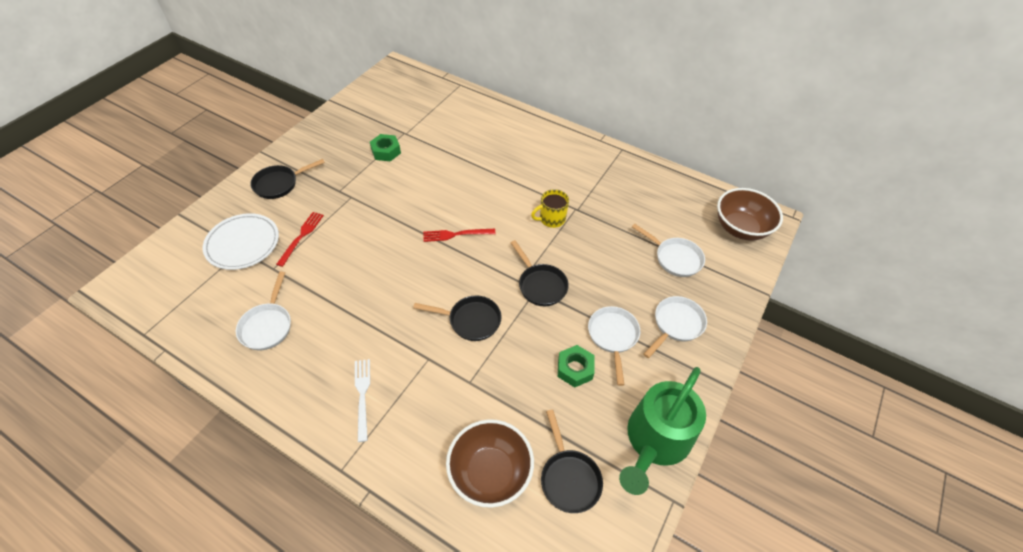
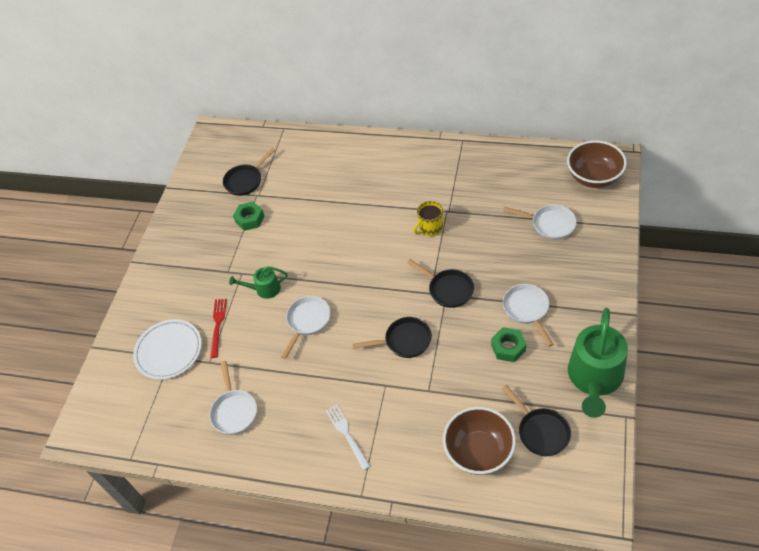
camera: 10 degrees left, 0 degrees up
(279, 184) = (168, 286): black pan -> black pan (245, 181)
(363, 219) = (264, 289): none -> green watering can
(456, 234) = (354, 272): red fork -> none
(676, 324) = (573, 281): white pan -> white pan (307, 321)

